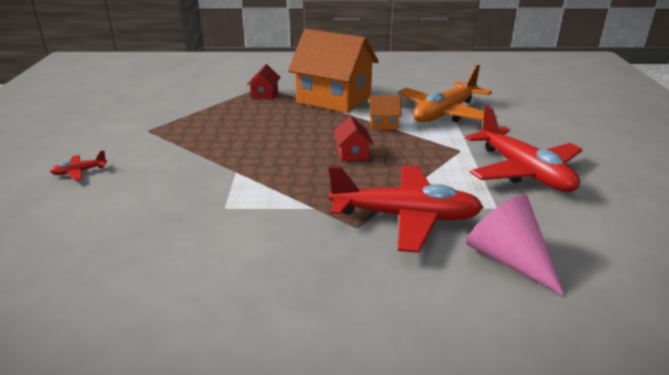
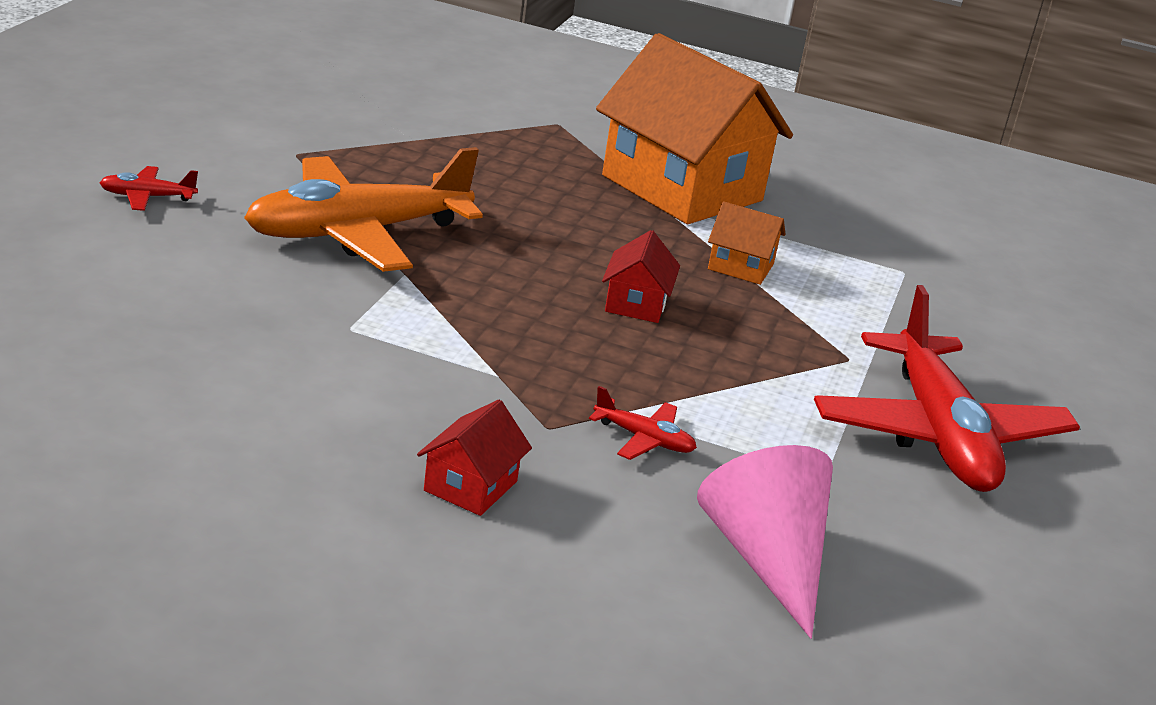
camera: 15 degrees right, 0 degrees up
(264, 94) = (552, 141): red house -> red house (470, 486)
(405, 217) = (644, 439): red plane -> red plane, size x0.40
(445, 113) = (884, 281): orange plane -> orange plane (357, 233)

